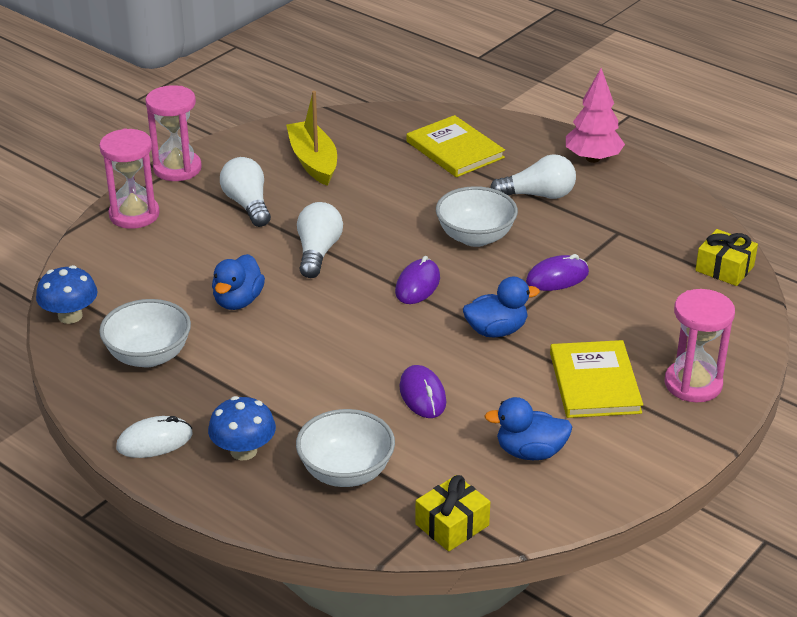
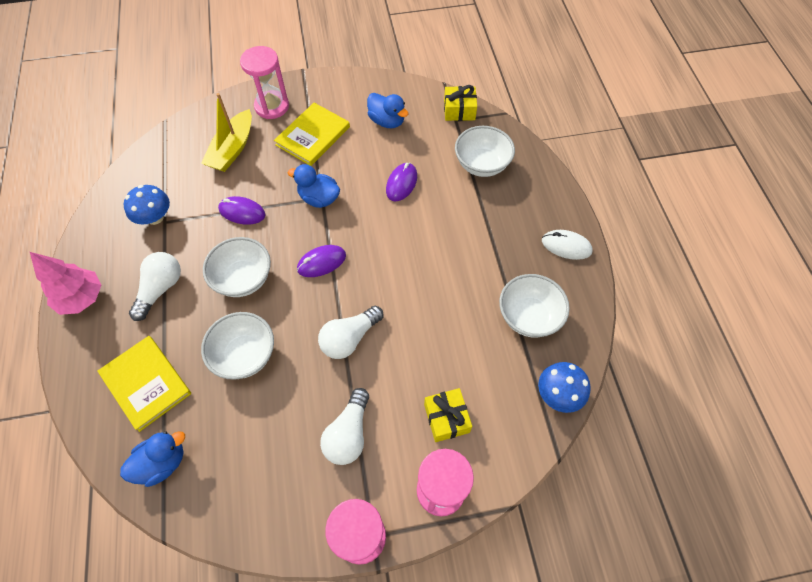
camera: 140 degrees left, 25 degrees up
(238, 301) = (438, 327): blue duck -> blue duck (162, 462)
(243, 451) = (522, 209): blue mushroom -> blue mushroom (155, 217)
(313, 161) = (253, 454): yellow boat -> yellow boat (232, 149)
(398, 199) = (245, 355): none -> white bowl
(455, 150) = (146, 383): yellow book -> yellow book turned 45 degrees counterclockwise
(538, 195) = (160, 289): white light bulb -> white light bulb turned 75 degrees clockwise
(724, 268) = (155, 157): yellow gift -> yellow gift (446, 418)

